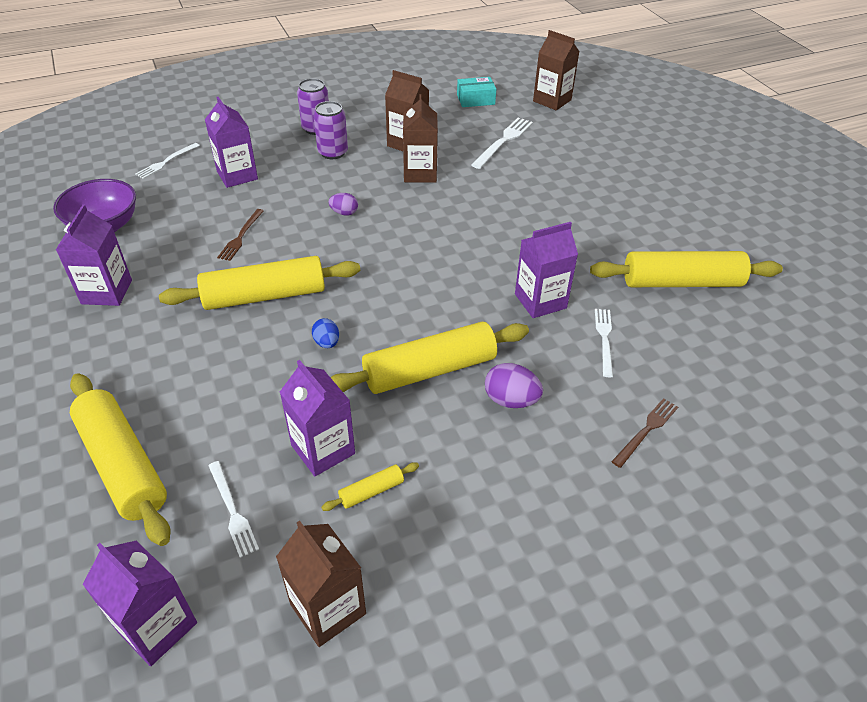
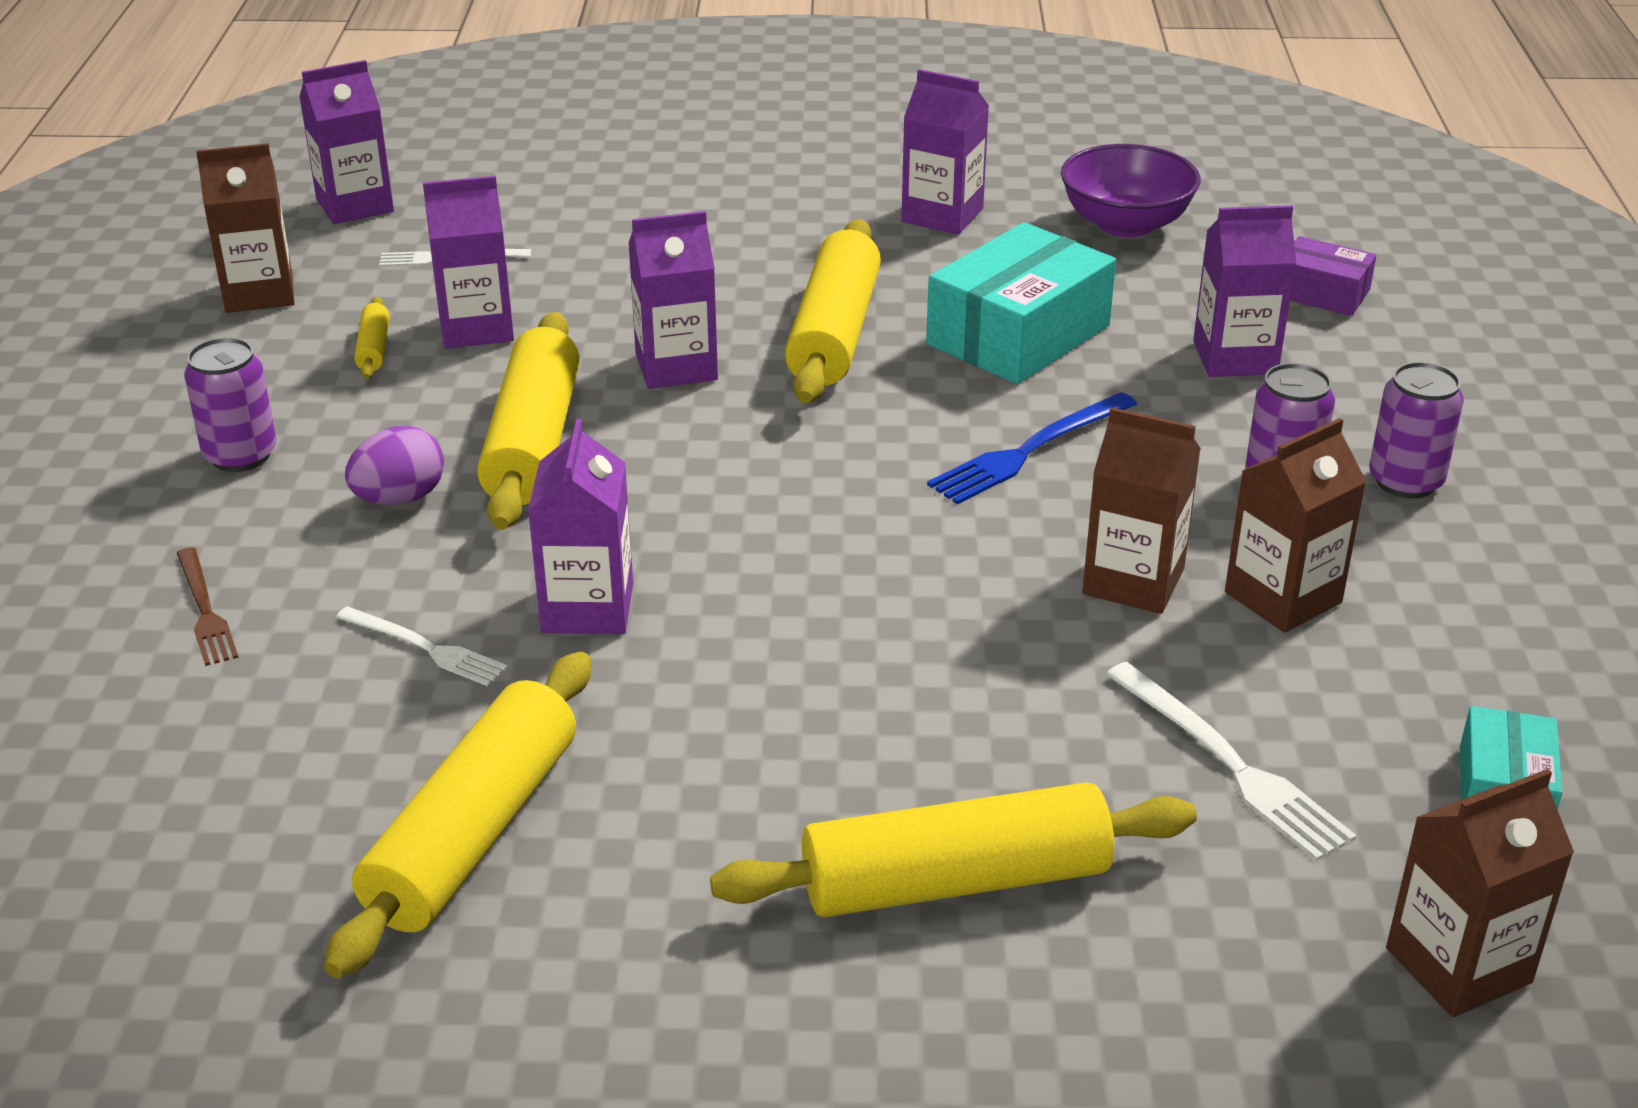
camera: 115 degrees right, 10 degrees down
(123, 464) = (589, 204): yellow rolling pin -> yellow rolling pin (955, 882)
(166, 162) = (1322, 293): white fork -> purple box
(241, 236) = (1018, 335): brown fork -> turquoise box
(327, 343) = (676, 367): blue egg -> purple carton
(344, 213) = (1029, 451): purple egg -> blue fork
(520, 494) = (240, 455): none -> purple can

